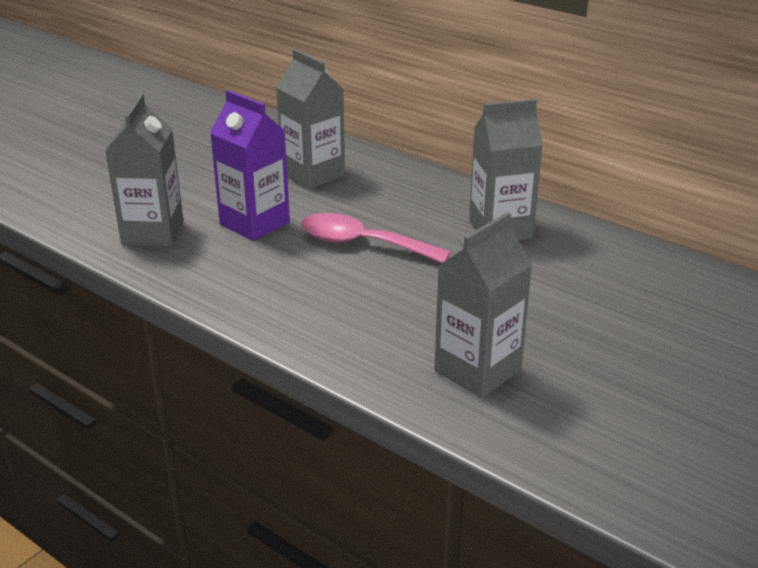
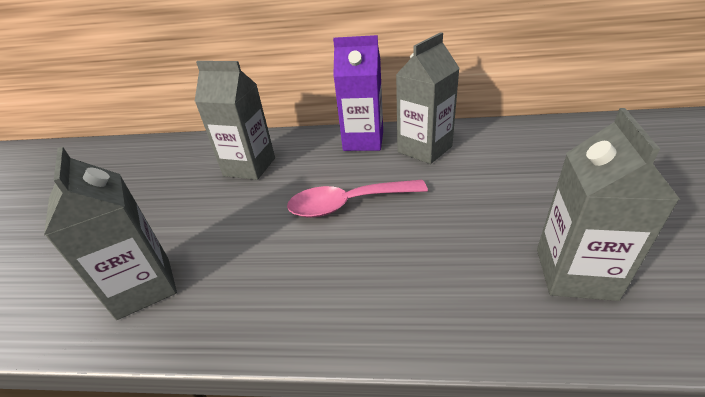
camera: 30 degrees left, 5 degrees up
(254, 224) = (240, 229): purple carton -> purple carton (363, 141)

